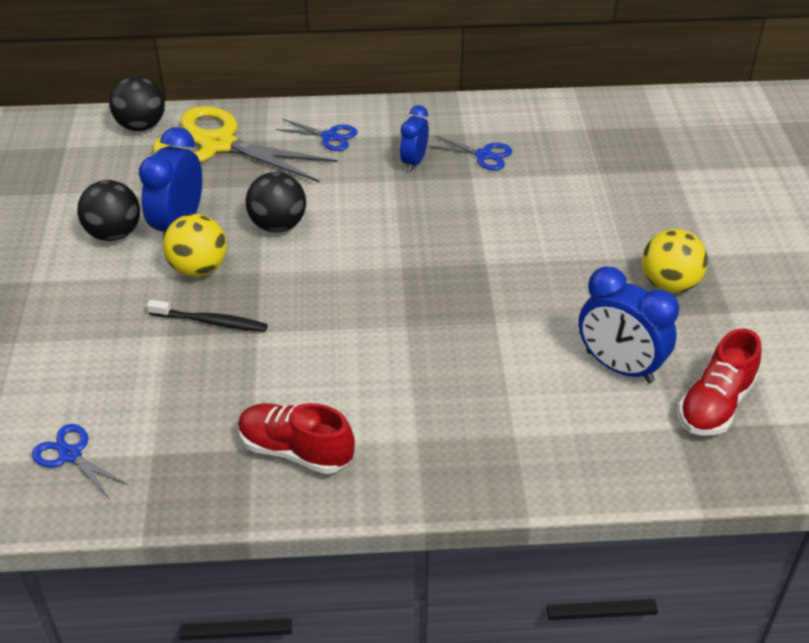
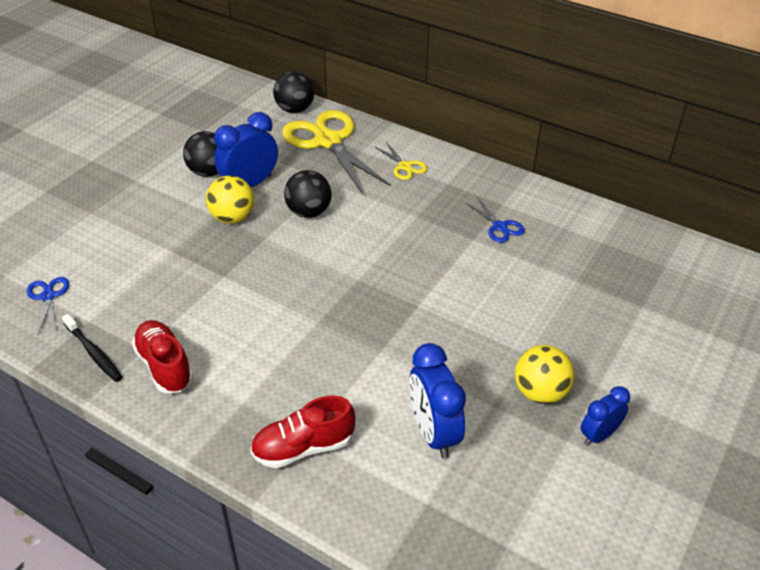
camera: 35 degrees right, 0 degrees up
(211, 322) = (204, 255): black toothbrush -> black toothbrush (94, 353)
(329, 136) = (404, 166): blue scissors -> yellow scissors
(414, 162) = (444, 209): blue clock -> blue clock (599, 435)
(715, 404) = (476, 504): red shoe -> red shoe (303, 447)

